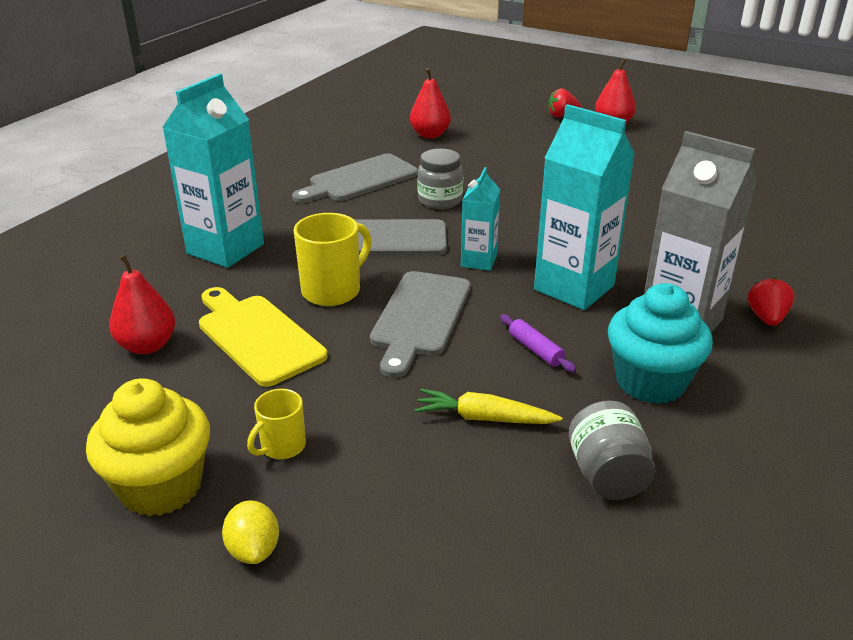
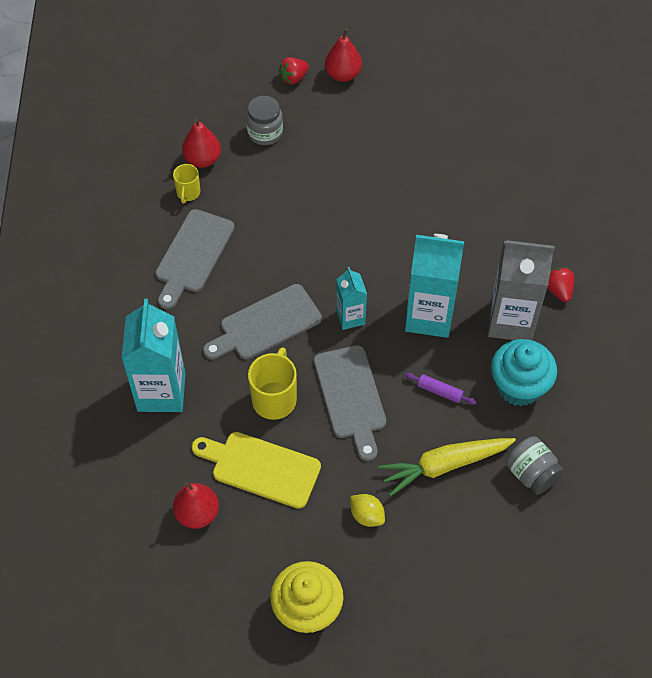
camera: 30 degrees left, 25 degrees up
(254, 549) = (389, 619): yellow lemon -> yellow lemon (367, 515)
(282, 447) = (349, 547): yellow mug -> yellow mug (188, 193)
(440, 200) = (275, 255): grey jar -> grey jar (265, 133)
(484, 418) = (445, 465): yellow carrot -> yellow carrot, size x1.51

